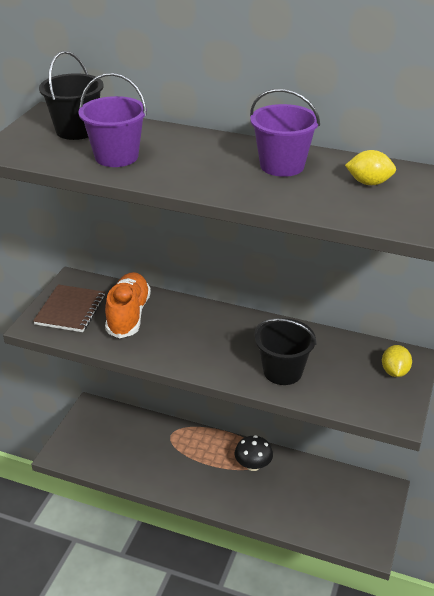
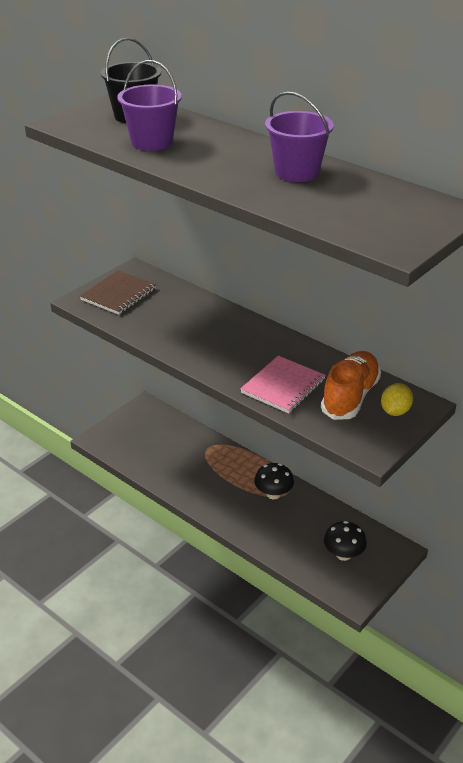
camera: 20 degrees right, 0 degrees up
(128, 315) = (168, 309): orange shoe -> orange shoe (350, 397)
(282, 371) = (283, 386): black bucket -> pink notebook
(342, 508) = (343, 554): none -> black mushroom
(369, 183) = (368, 199): yellow lemon -> none

